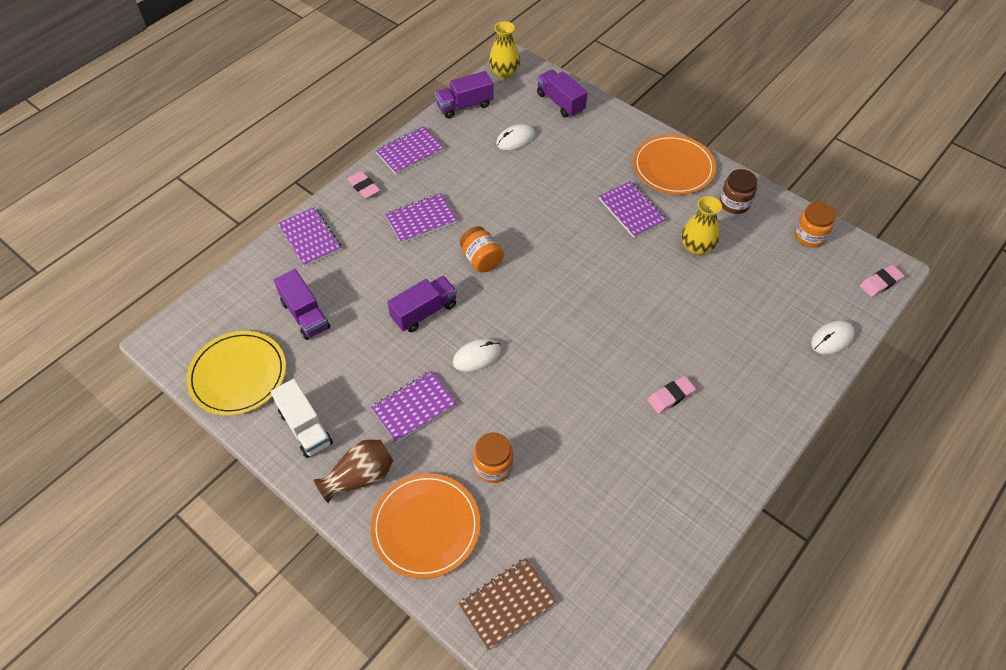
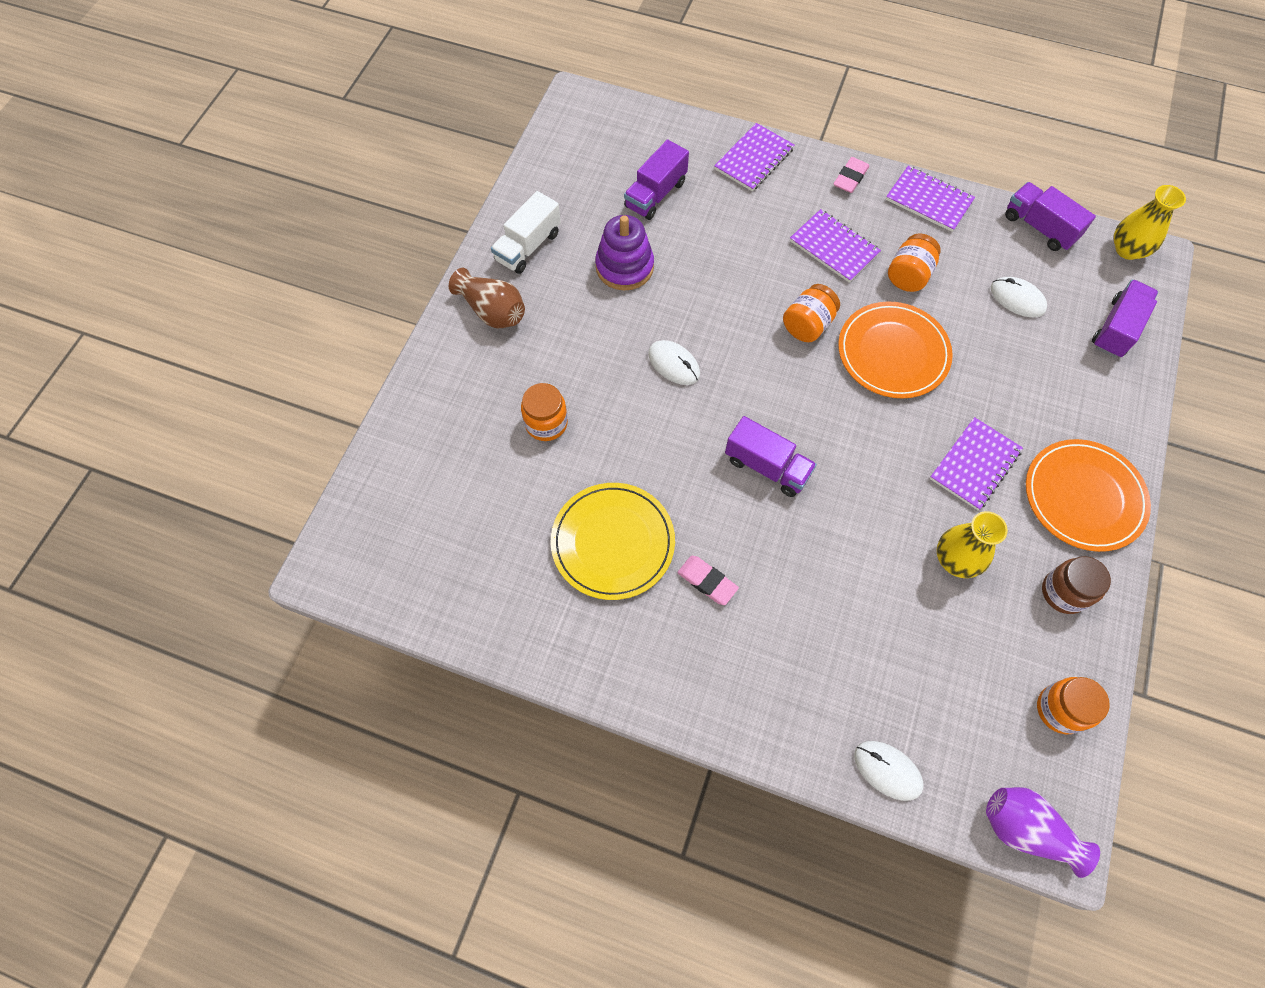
camera: 70 degrees right, 10 degrees up
(238, 375) = (563, 171): yellow plate -> yellow plate (613, 542)
(366, 360) = (624, 267): none -> purple stacking toy
(414, 407) = (586, 328): purple notebook -> none
(424, 312) = (709, 295): purple truck -> purple truck (767, 467)
(426, 526) = (459, 385): orange plate -> orange plate (893, 352)
(468, 187) = (908, 275): none -> orange jar
(507, 604) = (401, 484): brown notebook -> none
(880, 283) = (1026, 829): pink eraser -> purple vase

